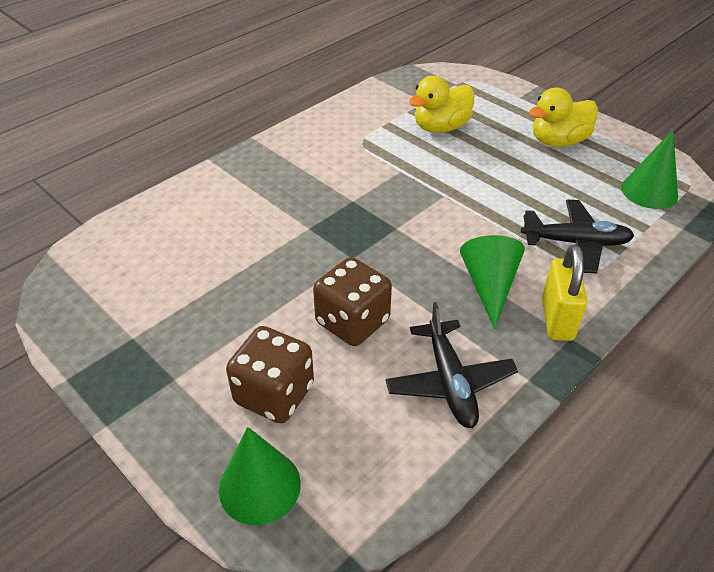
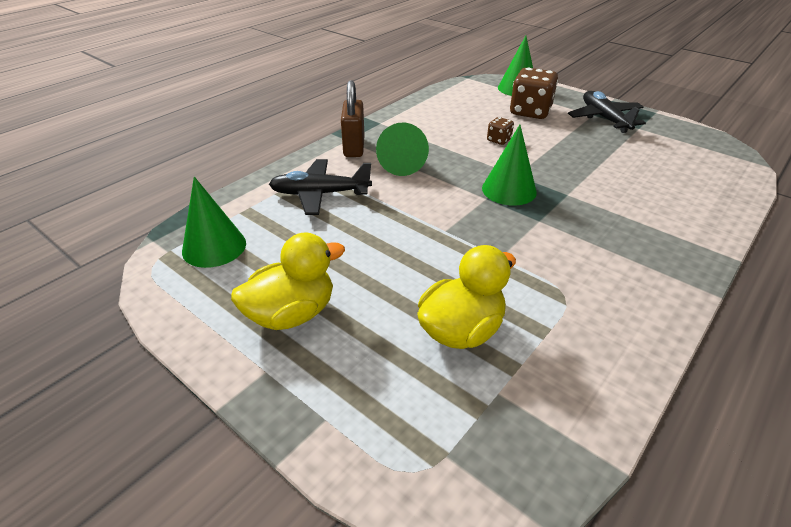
camera: 175 degrees right, 5 degrees down
(352, 322) = (499, 140): brown dice -> brown dice, size x0.49
(369, 236) = (509, 190): none -> green cone
(449, 382) = (428, 119): black plane -> black plane (604, 118)
(557, 319) = (354, 147): yellow padlock -> brown padlock

